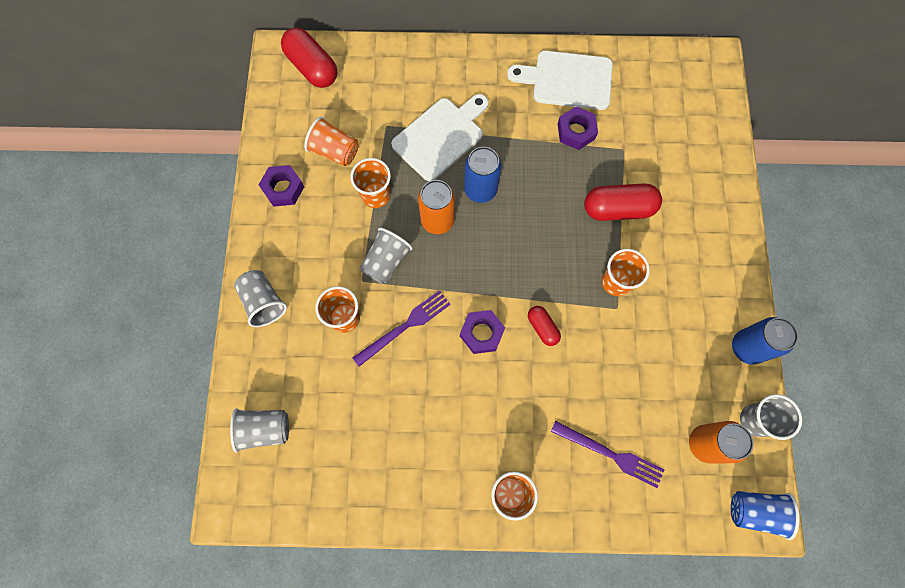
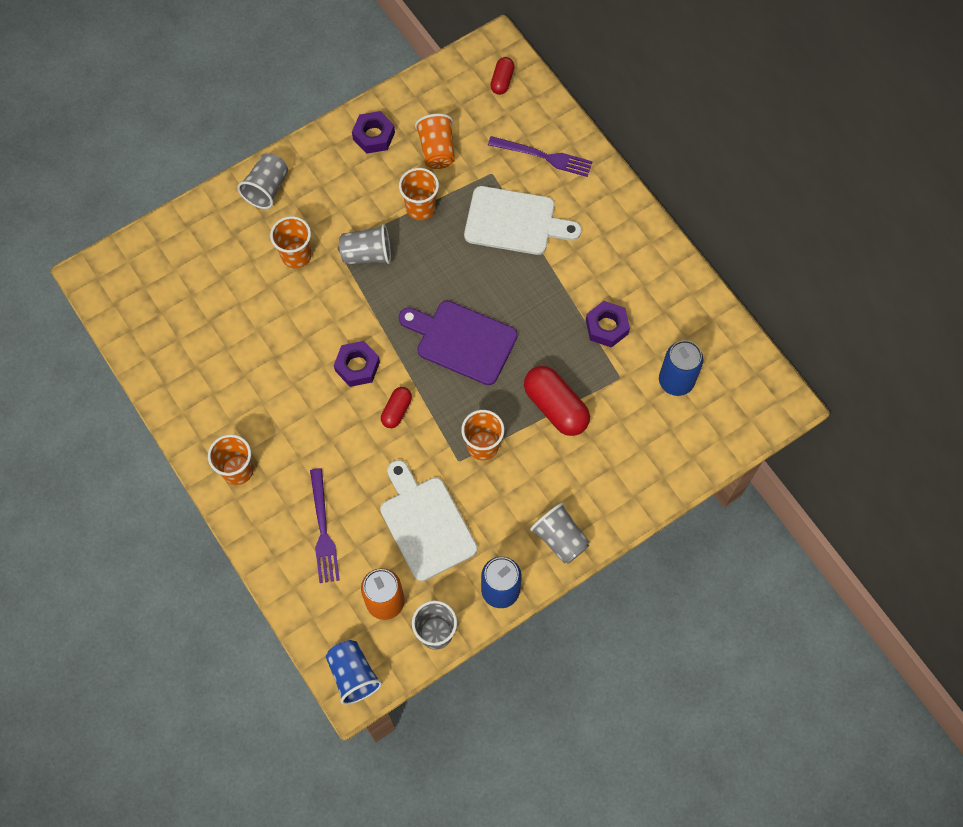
camera: 55 degrees right, 5 degrees down
(265, 429) = (167, 259): grey cup -> grey cup (560, 539)
(312, 67) = (502, 81): red capsule -> red capsule, size x0.55
(405, 326) = (321, 304): purple fork -> purple fork (543, 156)
(437, 220) = (433, 269): orange can -> none
(480, 189) = (488, 284): blue can -> blue can (676, 381)
(515, 239) = (462, 341): none -> purple cutting board
(567, 80) = (654, 288): white cutting board -> white cutting board (425, 523)

